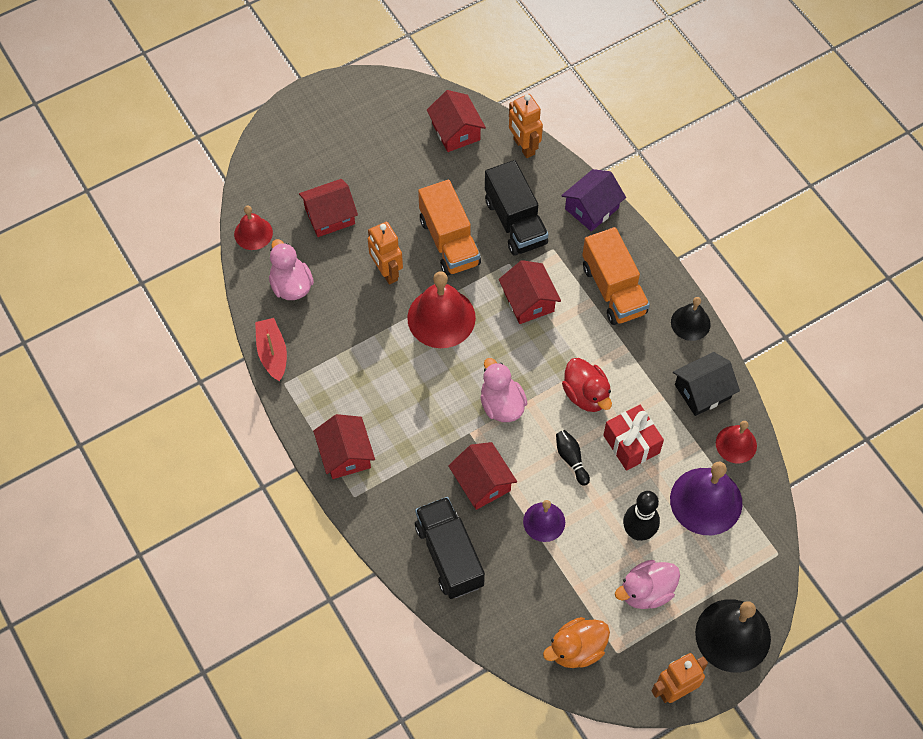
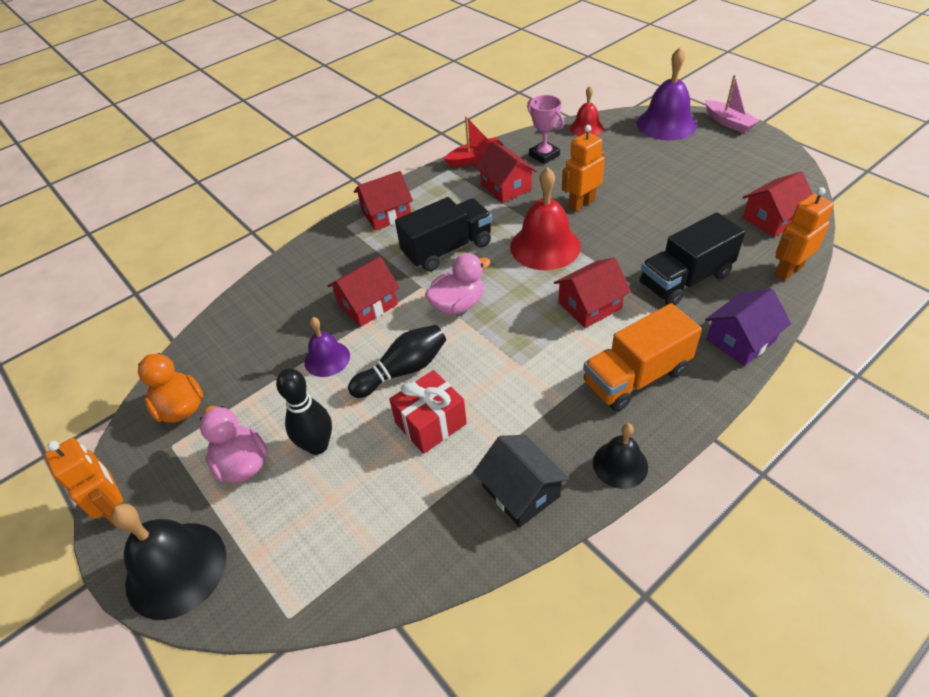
camera: 85 degrees right, 15 degrees down
(291, 285) = (544, 155): pink duck -> pink trophy
(294, 106) = (728, 122): none -> pink boat
(330, 216) = (625, 162): red house -> red house (506, 187)
(449, 241) = (635, 237): orange truck -> none
(449, 555) = (289, 294): black truck -> black truck (447, 249)
(571, 459) = (403, 370): black bowling pin -> black bowling pin, size x1.60
(586, 395) = (486, 371): red duck -> none
(591, 208) = (740, 340): purple house -> purple house turned 75 degrees counterclockwise
(706, 501) = (362, 514): purple bell -> purple bell (666, 124)
(736, 444) = (450, 542): red bell -> none

